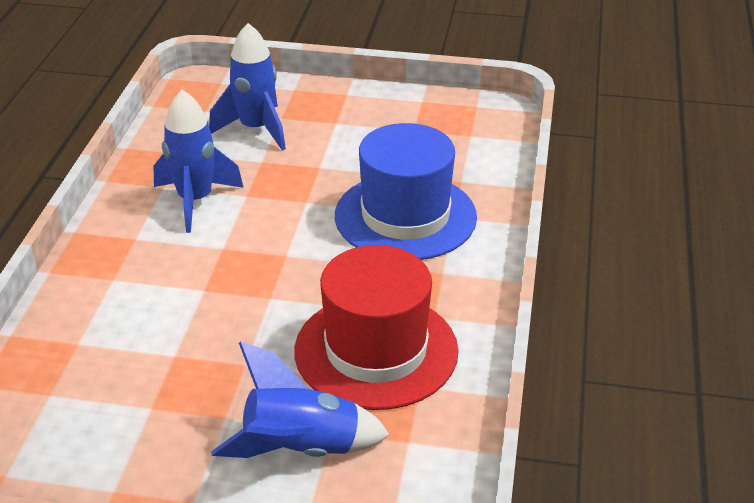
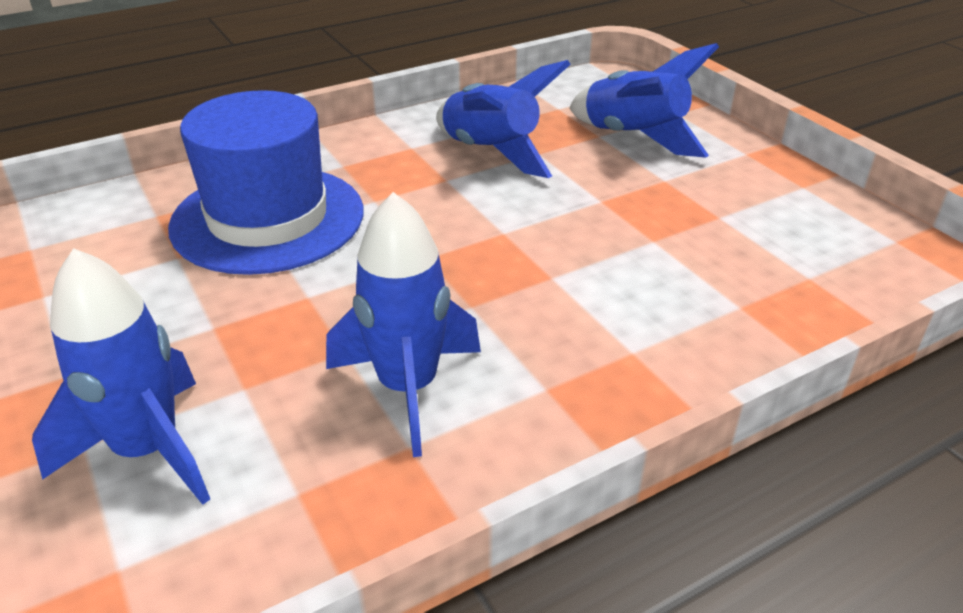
camera: 130 degrees left, 0 degrees up
(376, 351) = (491, 153): red hat -> blue rocket

